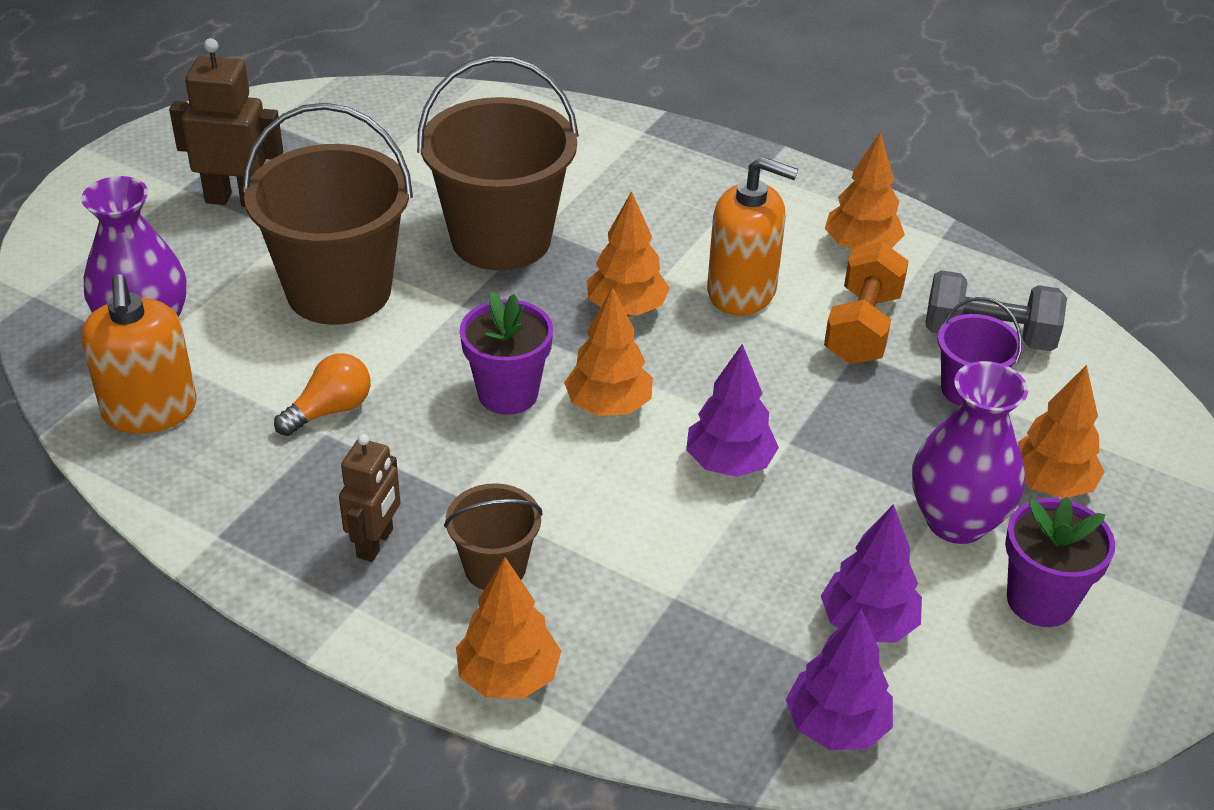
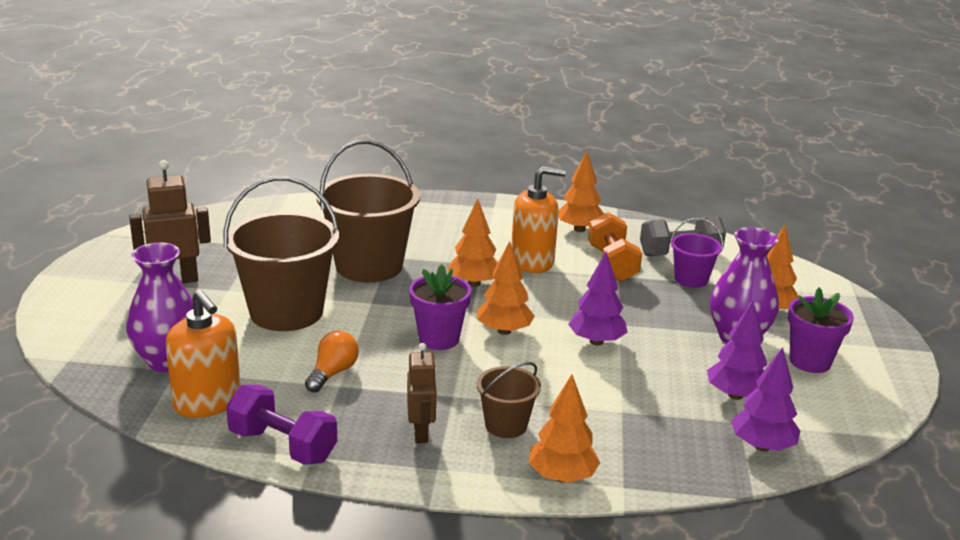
camera: 25 degrees left, 15 degrees down
(193, 507) = (283, 446): none -> purple dumbbell

